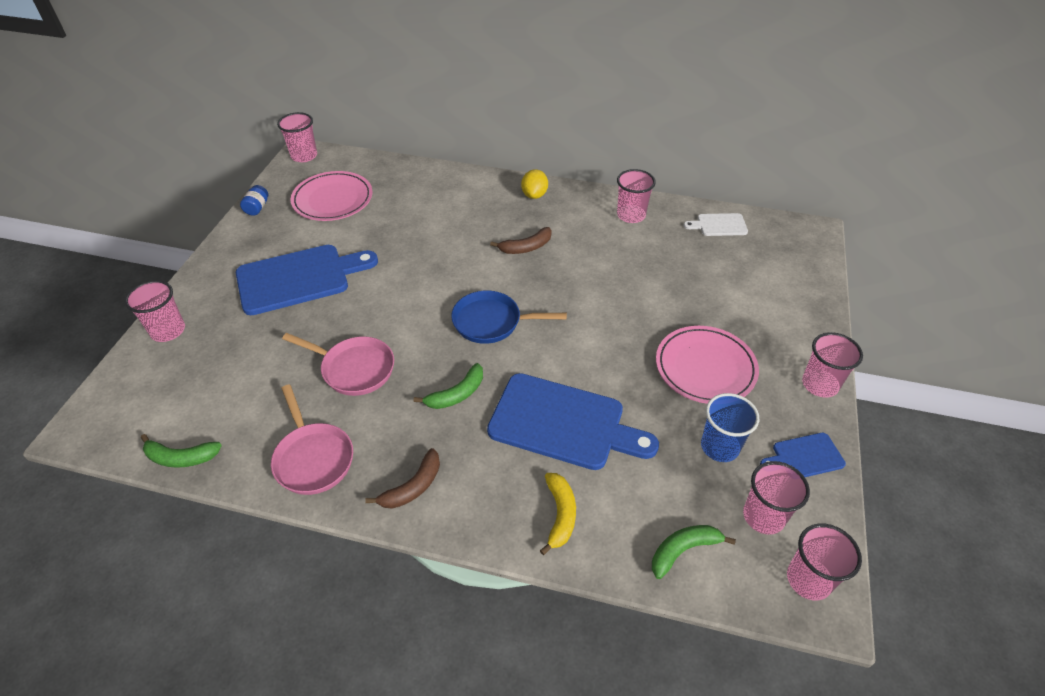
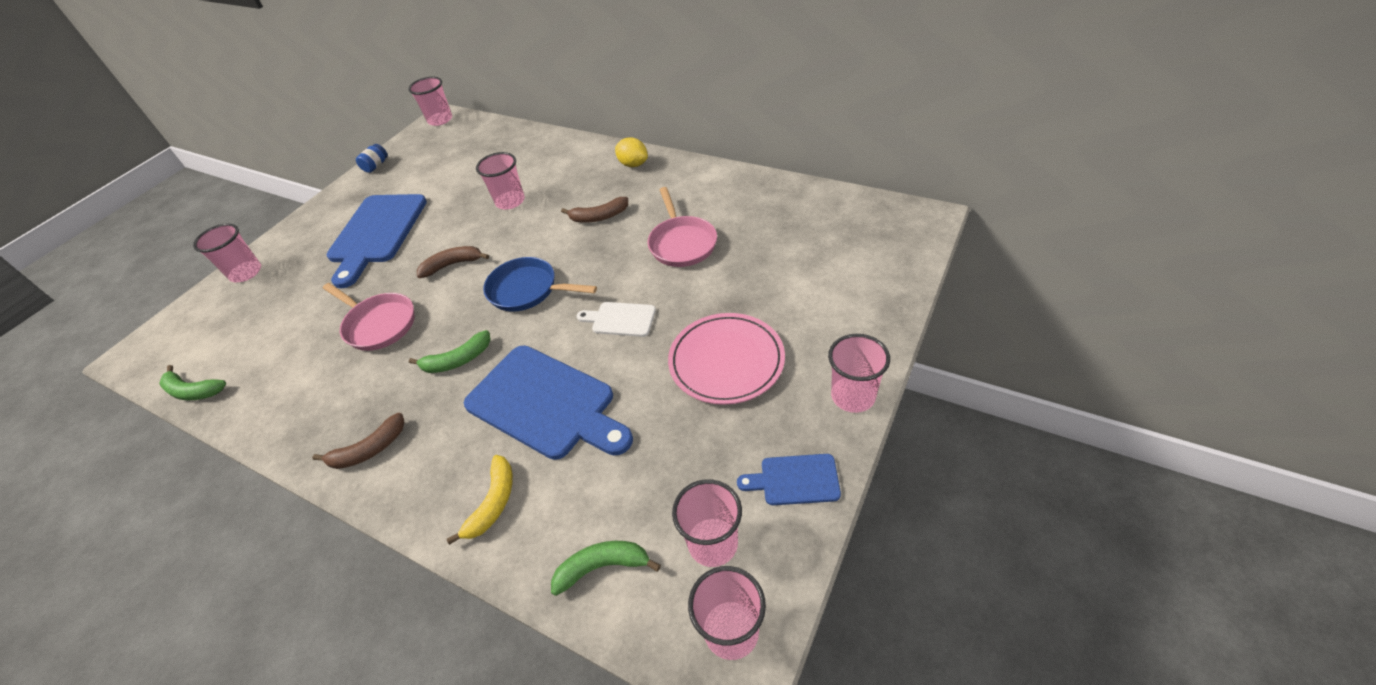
camera: 20 degrees right, 0 degrees up
(299, 278) = (376, 233): blue cutting board -> blue cutting board turned 105 degrees clockwise
(313, 458) = (298, 407): pink pan -> pink pan (682, 243)
(333, 200) = (443, 161): pink plate -> none
(401, 304) = (452, 265): none -> brown banana
(534, 195) = (633, 164): yellow lemon -> yellow lemon turned 75 degrees counterclockwise
(631, 215) = (723, 190): pink cup -> pink cup (510, 201)
(719, 225) = (816, 205): white cutting board -> white cutting board (620, 319)
(720, 447) = (700, 453): blue cup -> none

